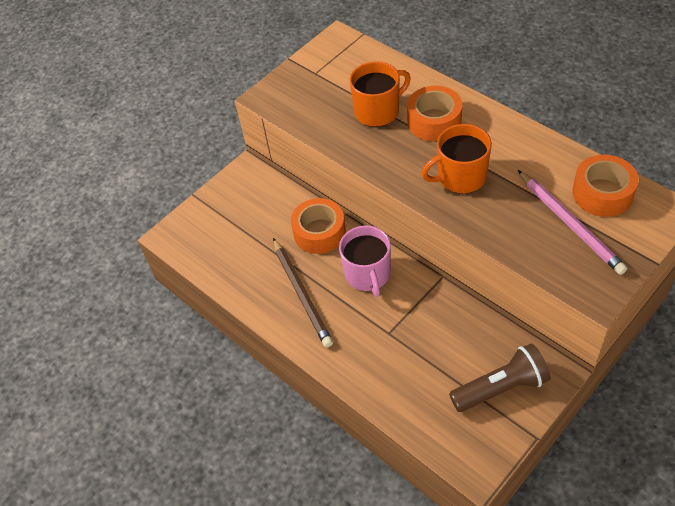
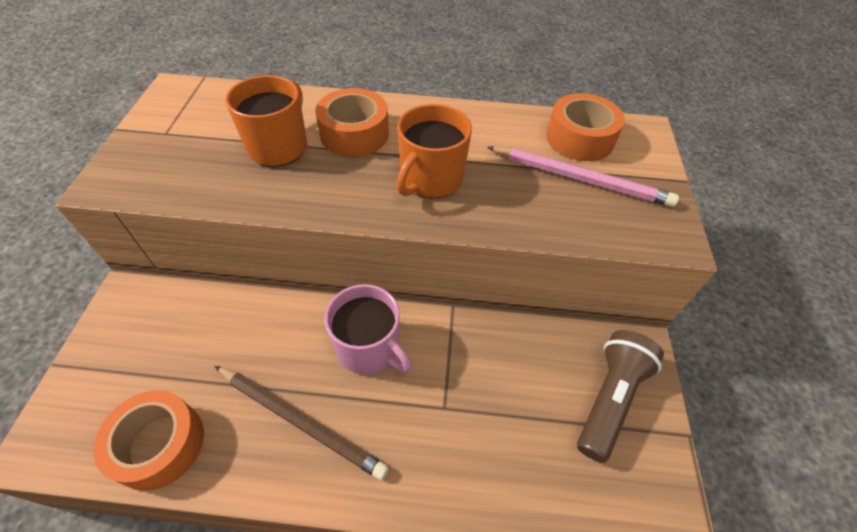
camera: 45 degrees left, 0 degrees up
(319, 232) = (274, 327): orange tape -> orange tape (159, 444)

